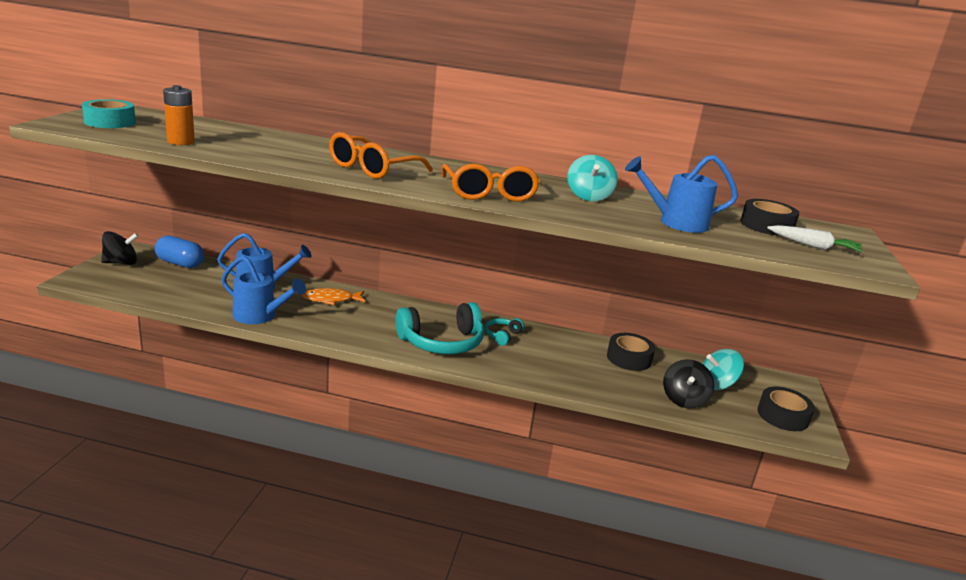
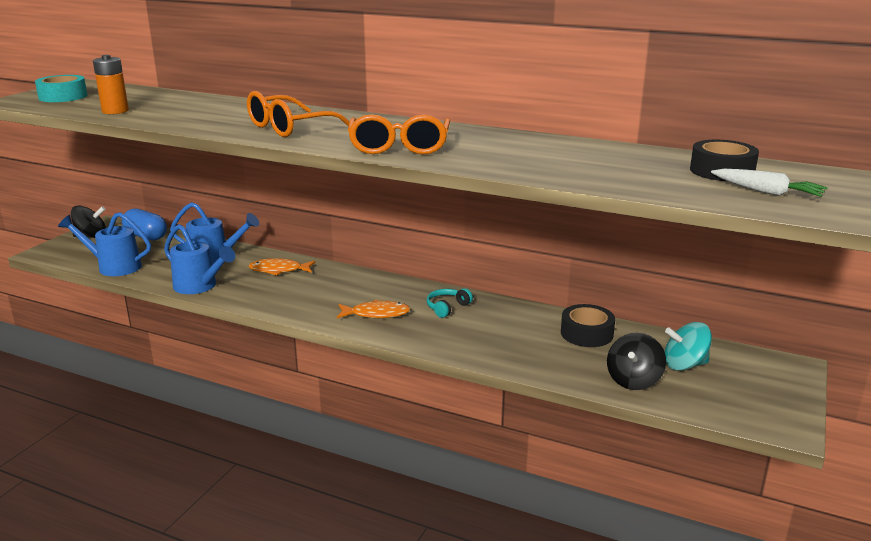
camera: 15 degrees right, 0 degrees up
(442, 342) = (376, 314): turquoise headphones -> orange fish
(588, 197) = (516, 147): turquoise spinning top -> none
(676, 222) = (602, 170): blue watering can -> blue watering can (114, 267)
(782, 416) = (755, 402): black tape -> none

